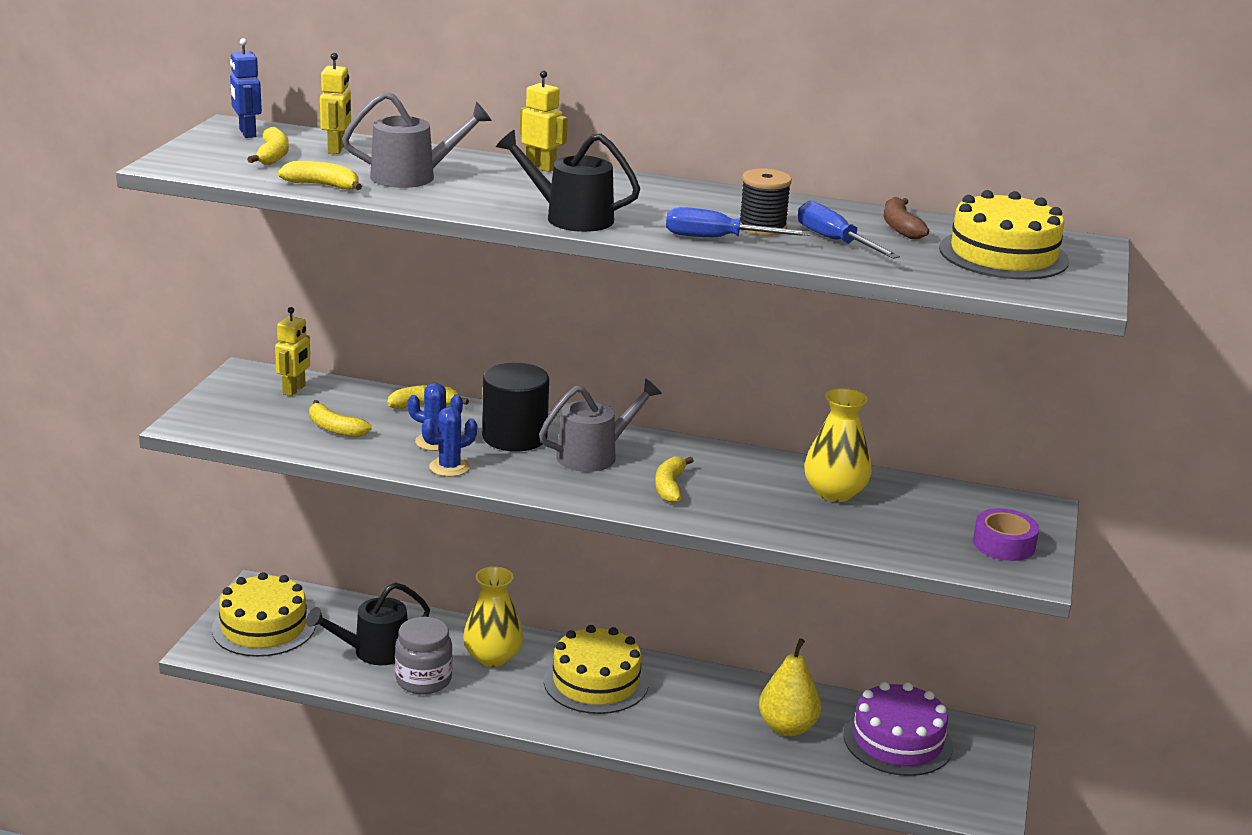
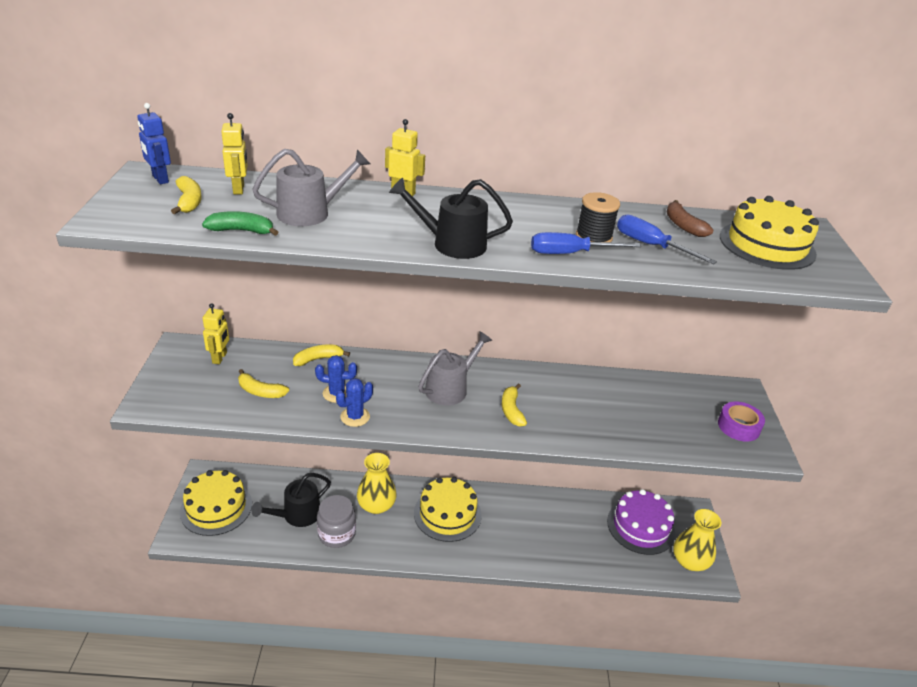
camera: 15 degrees left, 10 degrees up
(323, 185) = (242, 231): yellow banana -> green banana
(514, 437) = (390, 380): black cylinder -> none
(787, 727) = (574, 529): yellow pear -> none
(834, 492) = (617, 397): yellow vase -> yellow vase (690, 561)

